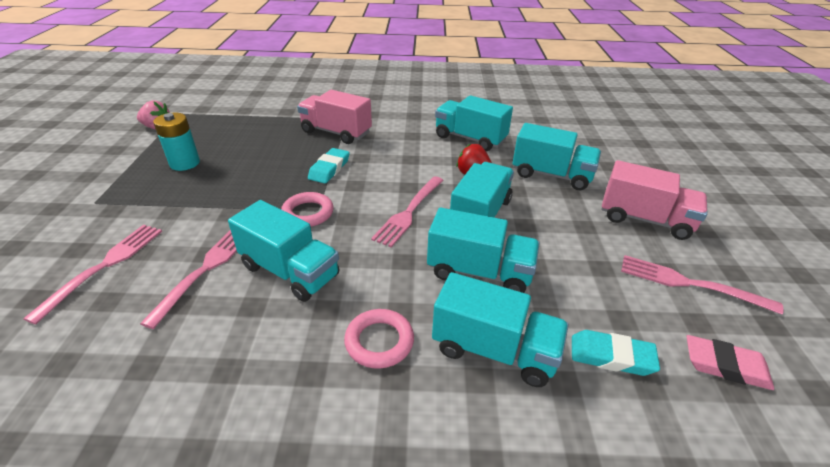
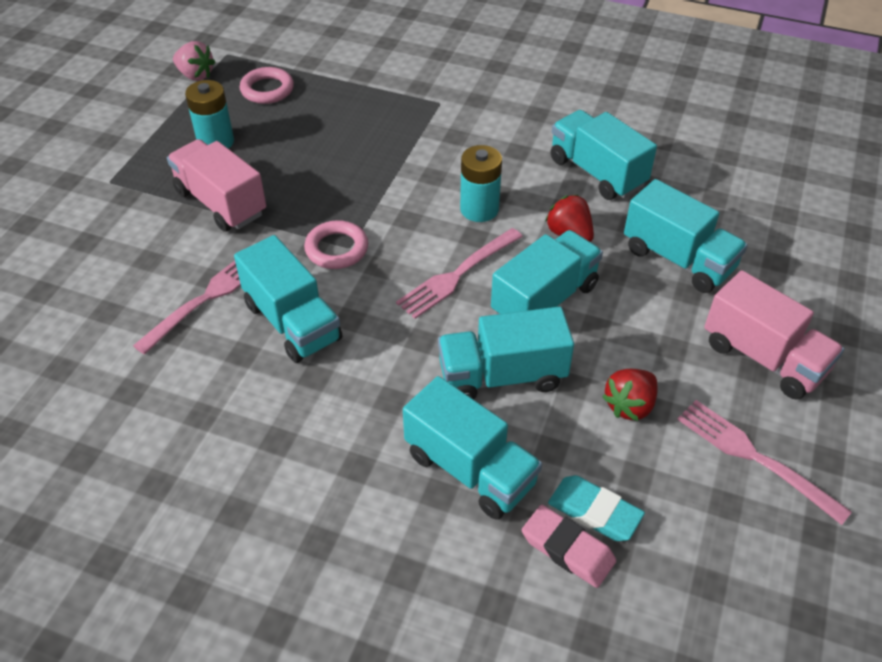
camera: 20 degrees right, 10 degrees up
(104, 266) = (109, 269): pink fork -> none
(329, 169) = (385, 186): turquoise eraser -> none
(336, 132) = (416, 126): pink truck -> pink truck (221, 203)
(379, 341) = (355, 427): pink ring -> pink ring (267, 89)
(404, 170) = (479, 209): none -> turquoise battery
(479, 272) = (502, 376): turquoise truck -> turquoise truck turned 135 degrees clockwise
(583, 270) = (629, 405): none -> red strawberry
(725, 365) = (719, 558): pink eraser -> pink eraser (567, 549)

